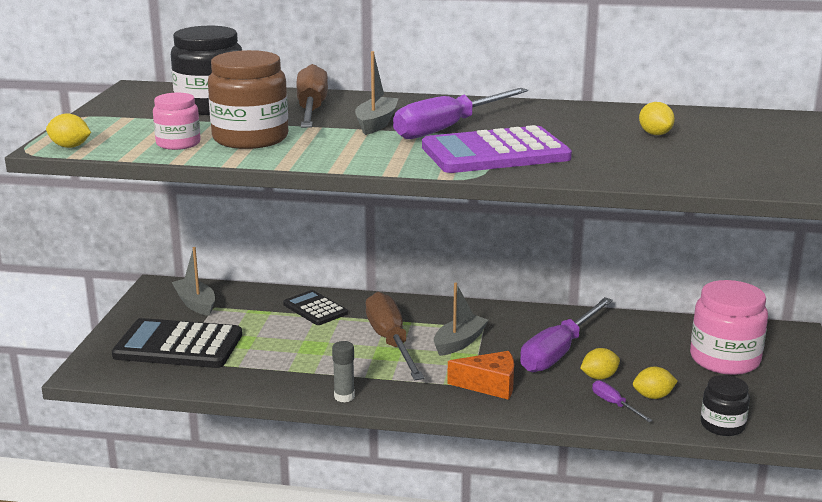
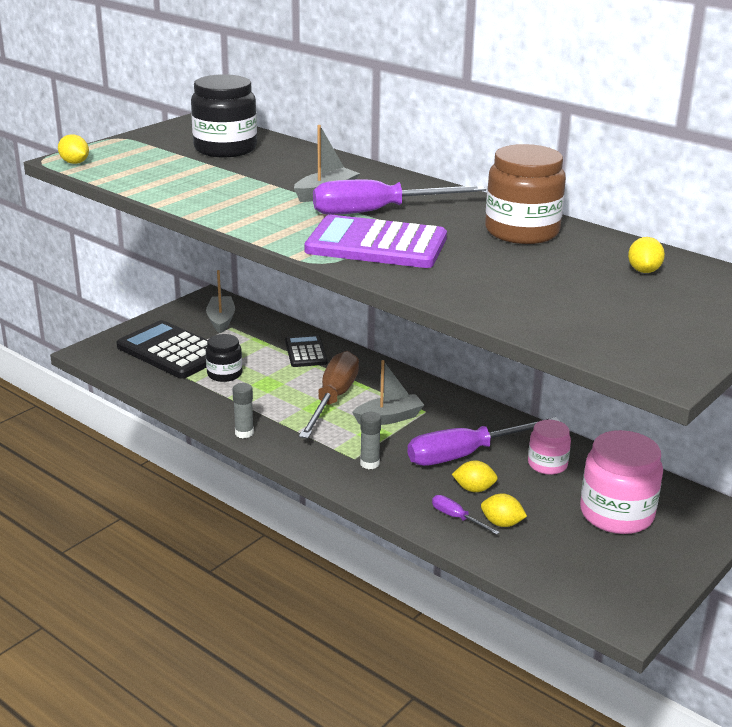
camera: 30 degrees right, 5 degrees up
(178, 143) = (150, 177): pink jar -> pink jar (547, 464)
(250, 138) = (207, 185): brown jar -> brown jar (522, 231)
(311, 110) = (296, 169): brown screwdriver -> none
(490, 385) = (369, 463): orange cheese -> grey glue stick
(614, 404) = (457, 518): purple screwdriver -> purple screwdriver turned 45 degrees counterclockwise
(655, 134) = (556, 261): yellow lemon -> yellow lemon (644, 271)
(722, 425) = (534, 572): black jar -> black jar (224, 374)

